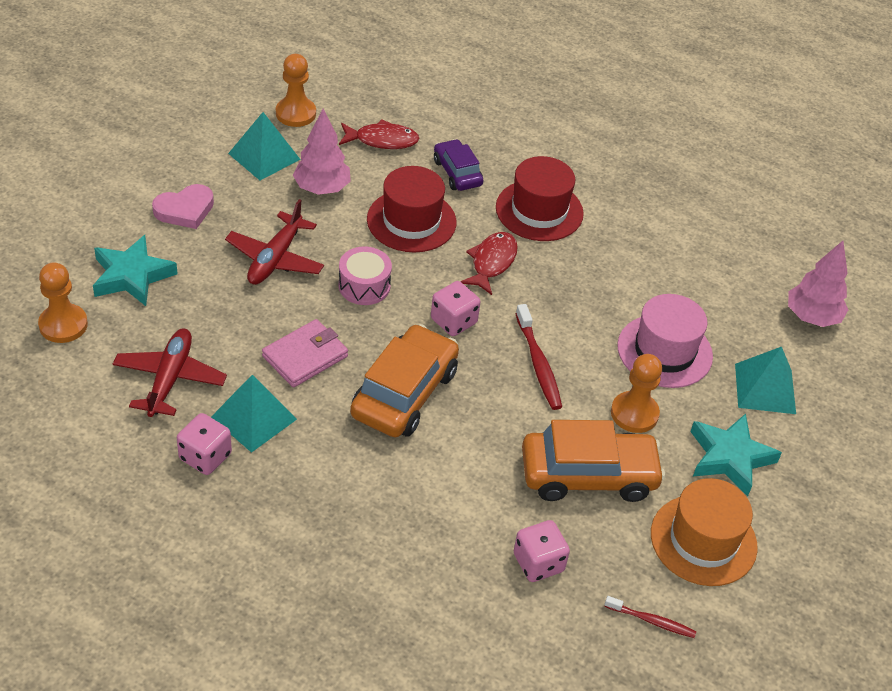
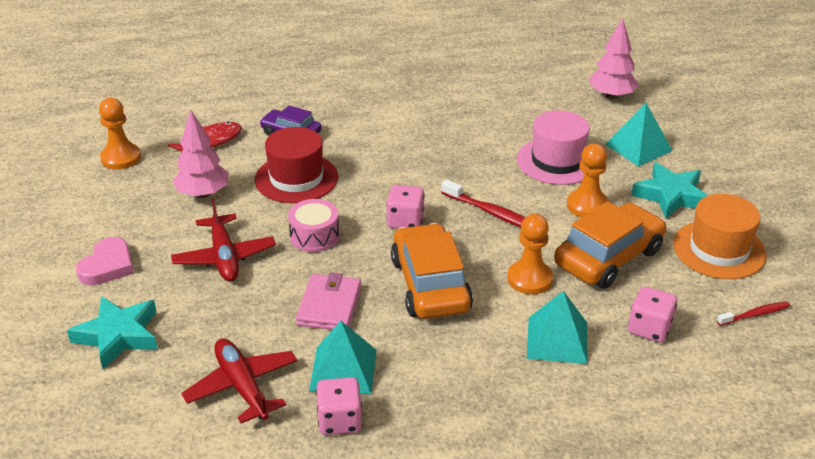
camera: 35 degrees left, 10 degrees down
(63, 325) = (99, 406): orange pawn -> orange pawn (529, 279)
(264, 156) = (130, 197): turquoise pyramid -> turquoise pyramid (557, 340)
(492, 262) = (384, 173): red fish -> none
(539, 210) = (376, 126): red hat -> none

